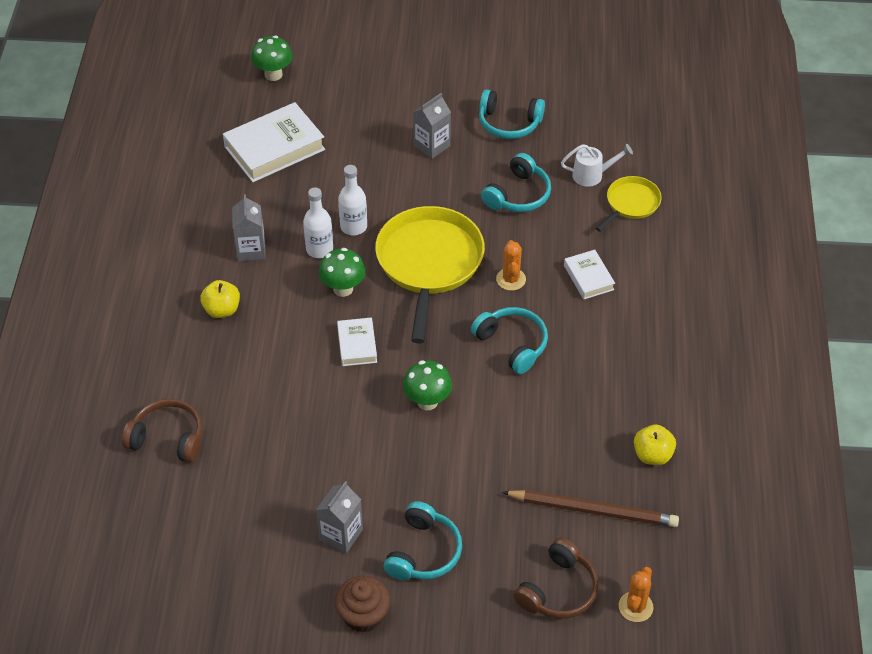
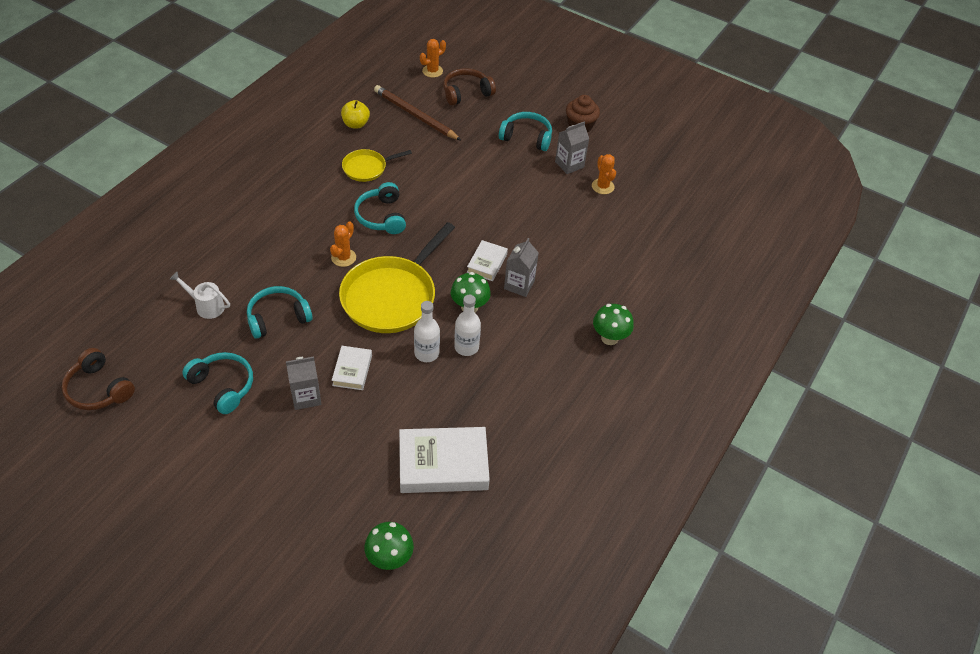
camera: 155 degrees left, 0 degrees up
(168, 438) = (652, 262): brown headphones -> brown headphones (98, 389)
(222, 310) = (570, 333): yellow apple -> none
(251, 250) = (521, 372): grey carton -> grey carton (519, 285)
(279, 520) = (602, 186): none -> orange cactus
(424, 552) = (526, 137): turquoise headphones -> turquoise headphones turned 60 degrees clockwise
(427, 401) = (465, 208): green mushroom -> green mushroom (609, 338)
(588, 277) = (289, 234): white book -> white book (352, 370)
(631, 203) = (203, 270): yellow pan -> yellow pan (367, 168)

